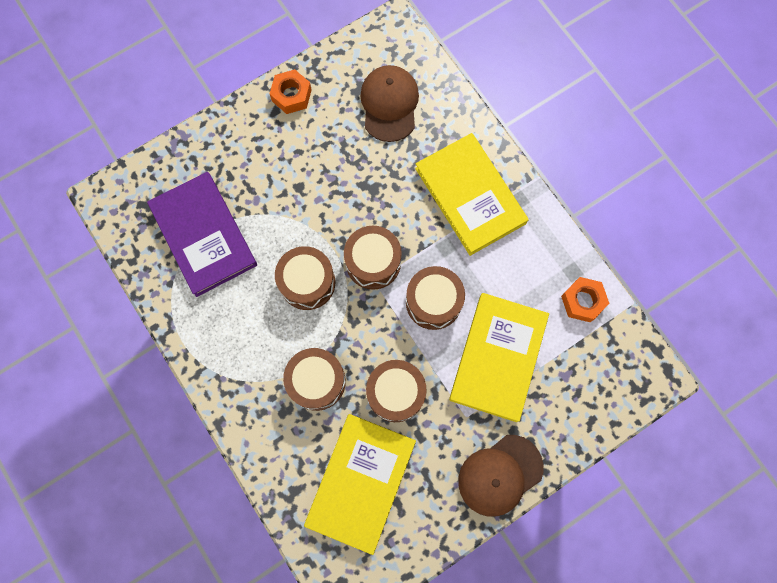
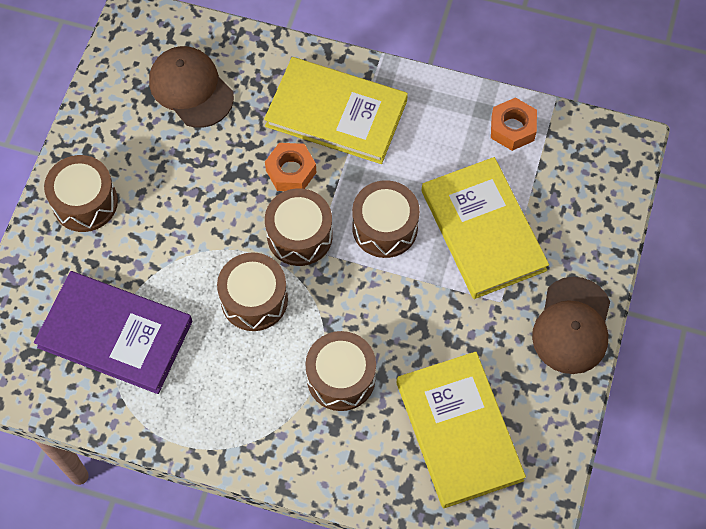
camera: 40 degrees left, 10 degrees down
(291, 95) = (88, 147): orange nut -> orange nut (291, 171)
(395, 393) = (421, 330): brown drum -> brown drum (85, 202)

